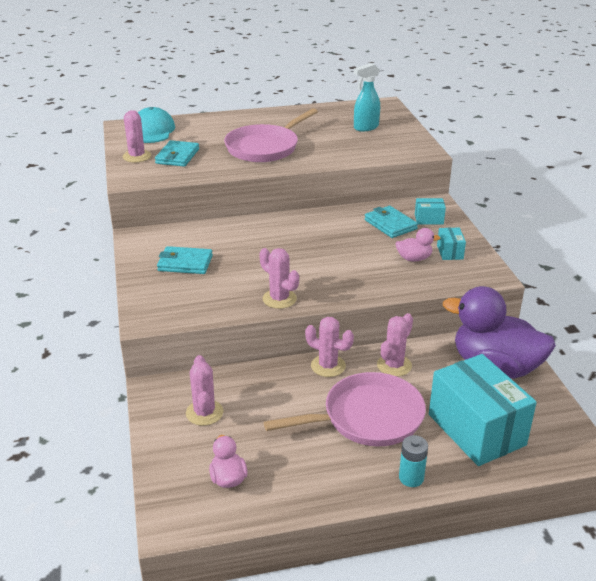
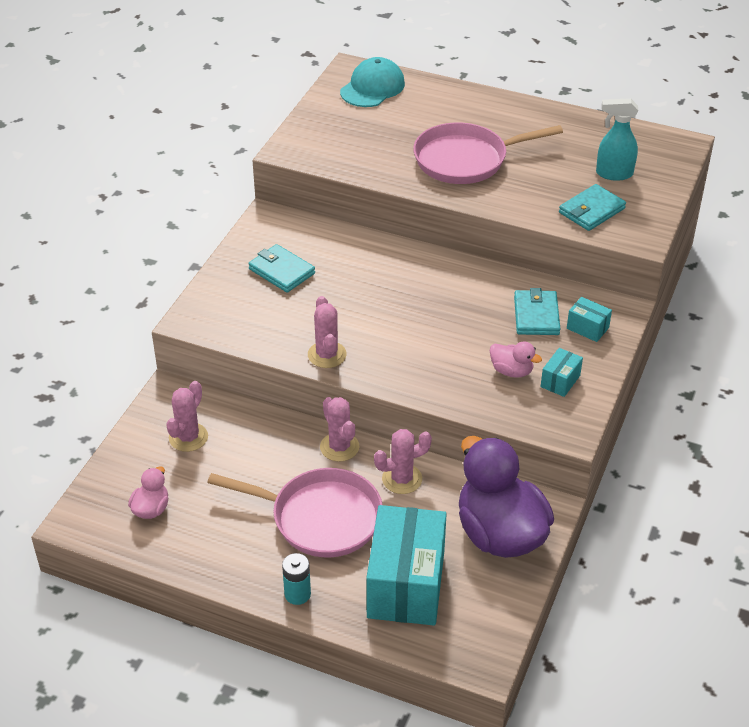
camera: 35 degrees right, 10 degrees up
(137, 156) = (323, 120): pink cactus -> none
(177, 156) = (363, 136): turquoise wallet -> turquoise wallet (591, 210)

